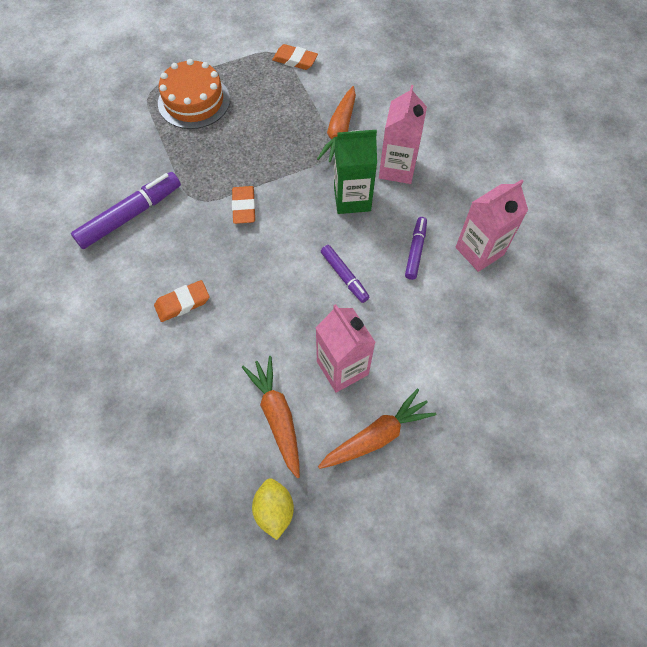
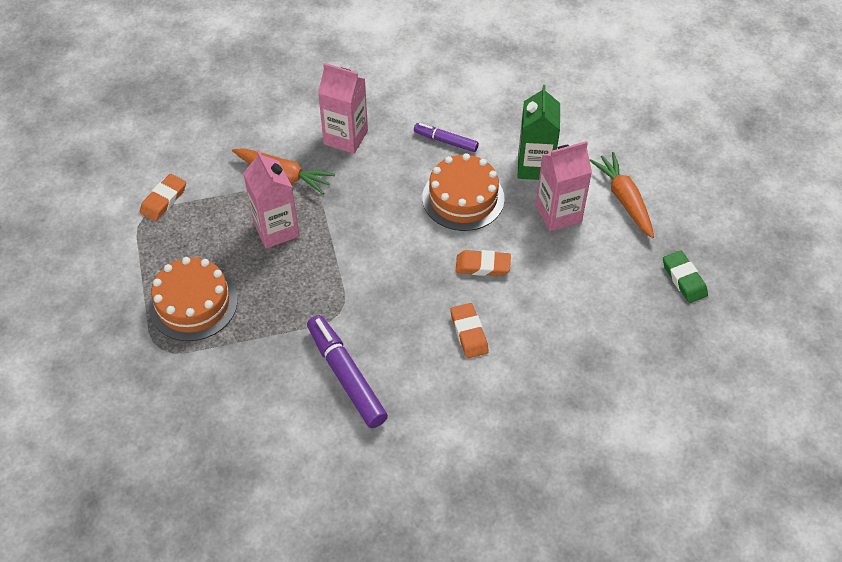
camera: 80 degrees left, 10 degrees down
(244, 207) = (361, 269): orange eraser -> orange eraser (482, 266)
(274, 510) = (684, 279): yellow lemon -> green eraser
(277, 416) = (599, 267): orange carrot -> none
(344, 276) = (463, 198): purple marker -> orange cake
(352, 199) = (374, 178): green carton -> green carton (535, 166)
(479, 251) = (455, 97): pink carton -> pink carton (276, 229)

